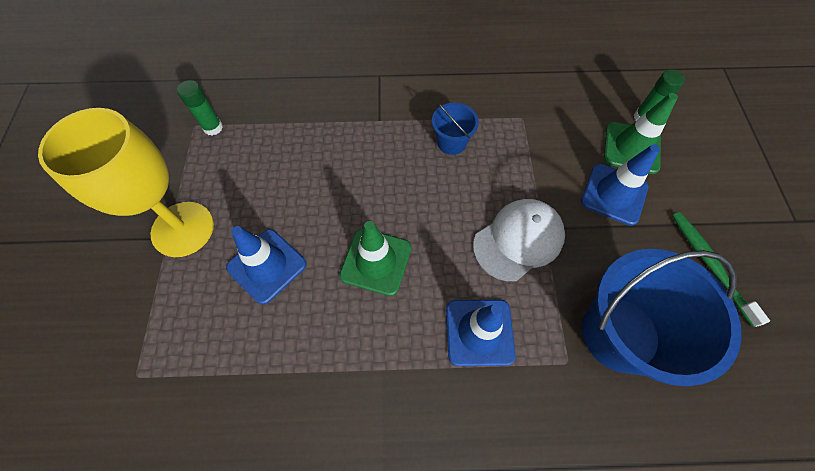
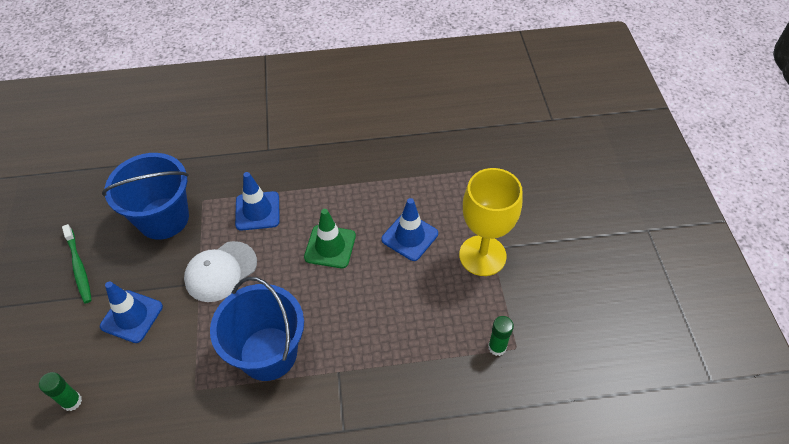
camera: 175 degrees right, 10 degrees down
(451, 142) = (268, 353): blue bucket -> blue bucket, size x2.09
(631, 148) = (98, 364): green traffic cone -> none

